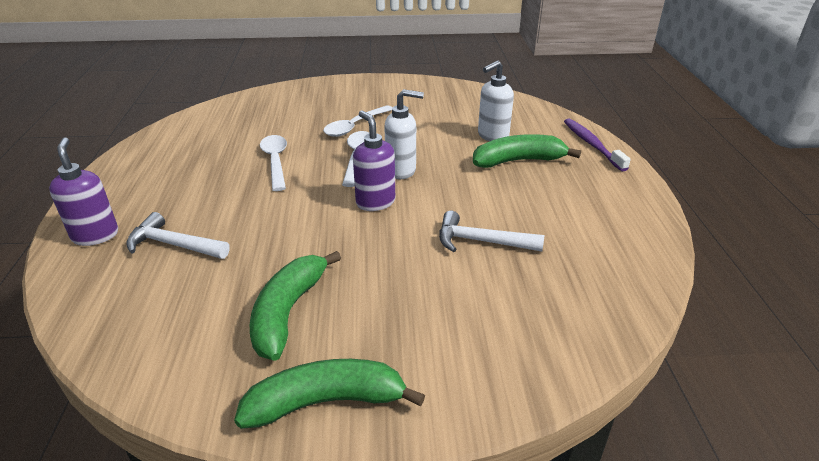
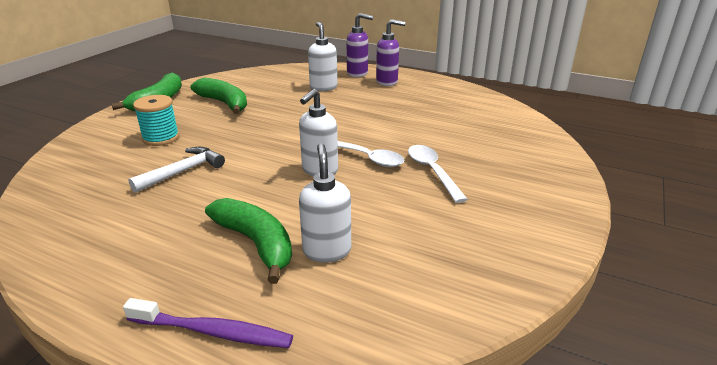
camera: 120 degrees right, 5 degrees down
(174, 245) = (323, 87): white hammer -> white soap dispenser
(275, 161) = (394, 126): white spoon -> none
(375, 202) = (288, 147): purple soap dispenser -> purple soap dispenser (387, 82)
(437, 305) = (161, 138): none -> turquoise spool
(518, 161) = (256, 243): green banana -> green banana turned 60 degrees counterclockwise

